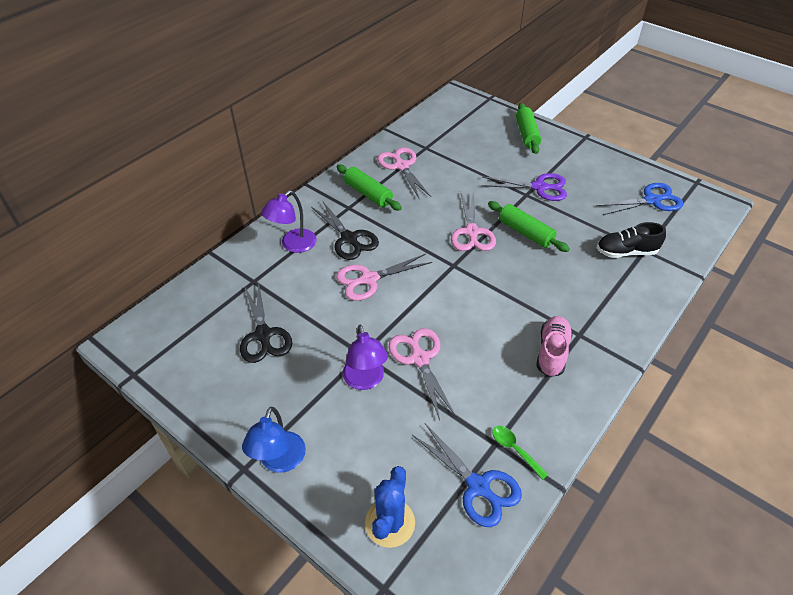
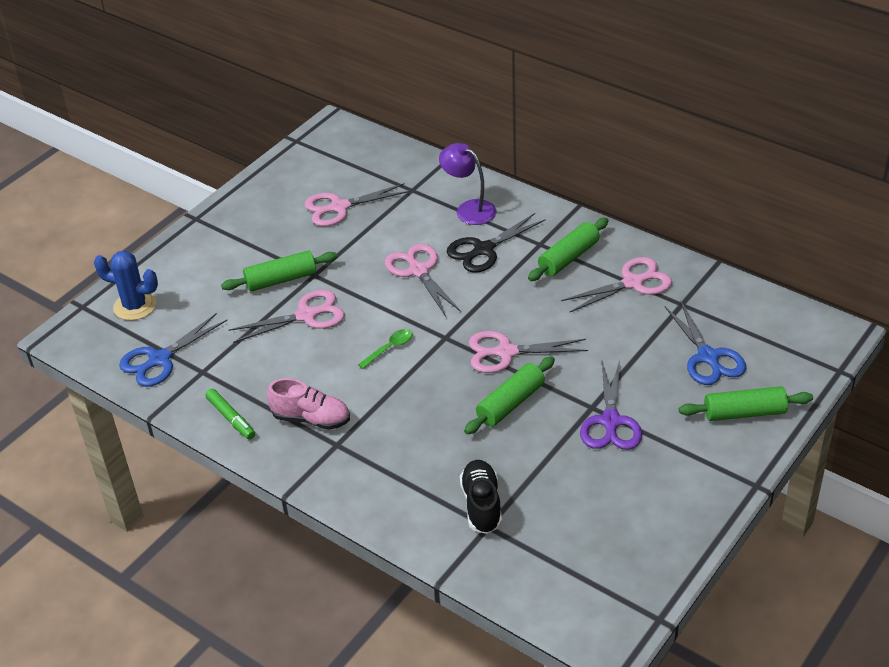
camera: 90 degrees right, 5 degrees down
(263, 335) = (340, 207): black scissors -> pink scissors
(280, 461) = (200, 237): blue lamp -> none
(365, 380) = (281, 280): purple lamp -> green rolling pin
(515, 450) = (194, 385): green spoon -> green spoon (389, 348)
(557, 414) = (231, 418): none -> green marker
(651, 200) = (600, 550): blue scissors -> blue scissors (708, 357)

